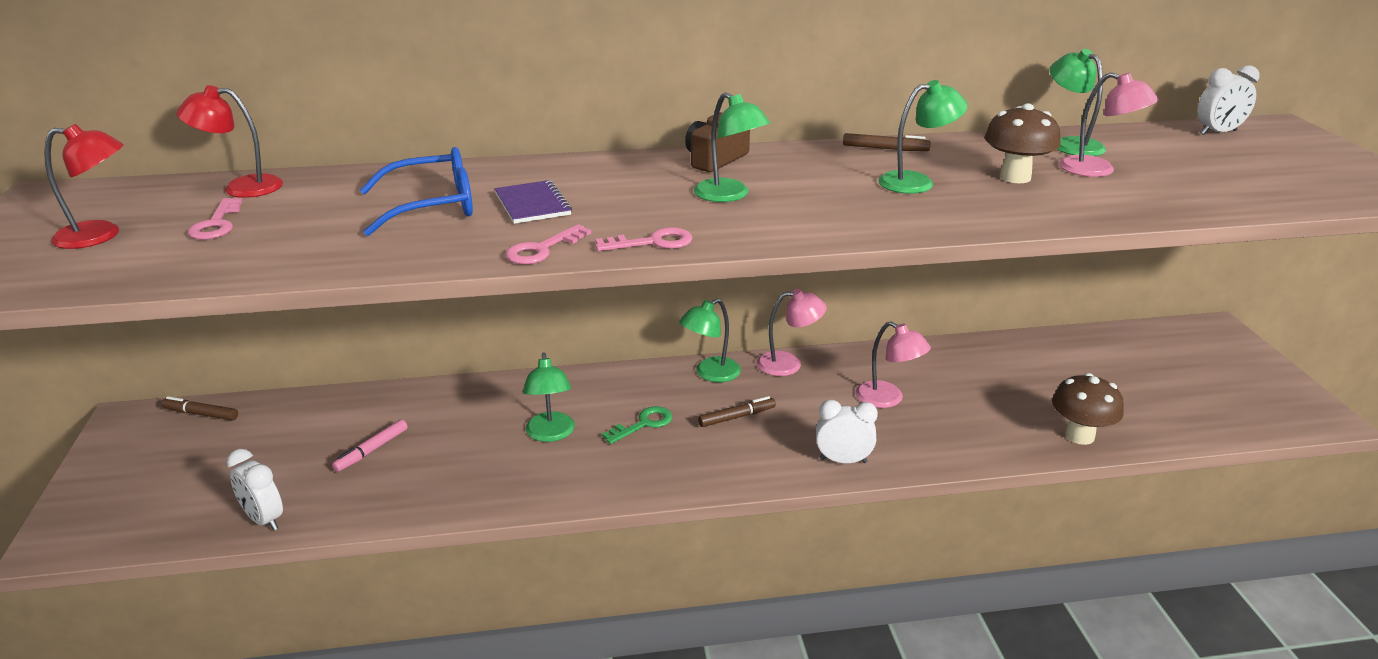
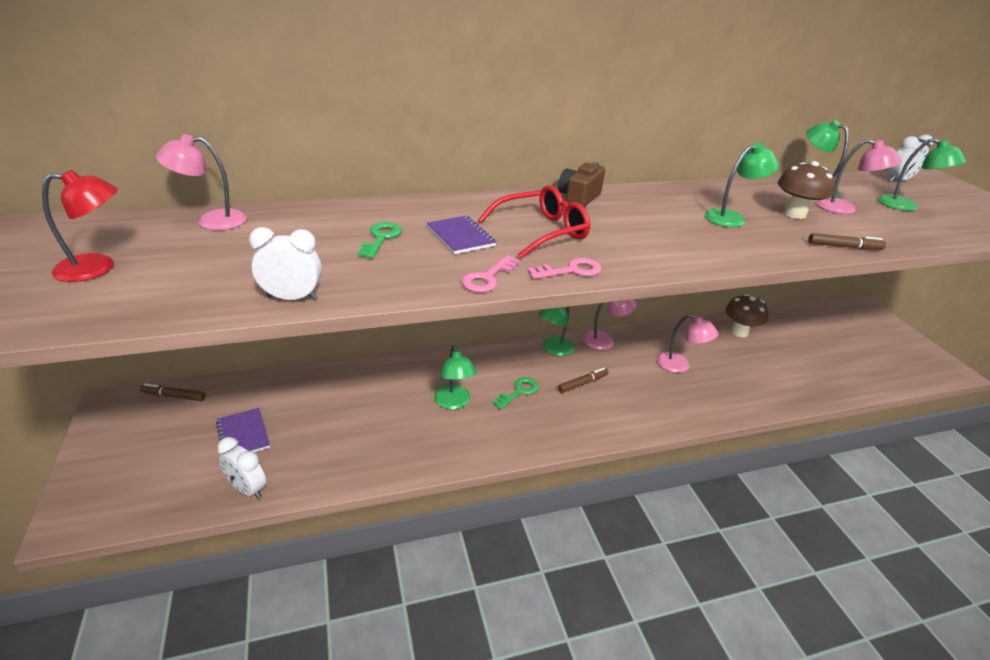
camera: 10 degrees left, 5 degrees up
(217, 224) = (201, 256): pink key -> none
(241, 187) = (212, 221): red lamp -> pink lamp
(273, 460) = (243, 434): none -> purple notebook
(372, 450) = (320, 422): pink marker -> none
(433, 206) = (381, 238): blue glasses -> green key
(641, 199) = (541, 231): none -> red glasses
(729, 195) = (606, 228): green lamp -> green lamp (906, 206)
(843, 460) = (666, 415): white clock -> white clock (292, 298)
(885, 149) = (693, 190): brown marker -> brown marker (844, 247)
(1079, 436) = (812, 389): brown mushroom -> brown mushroom (739, 332)

